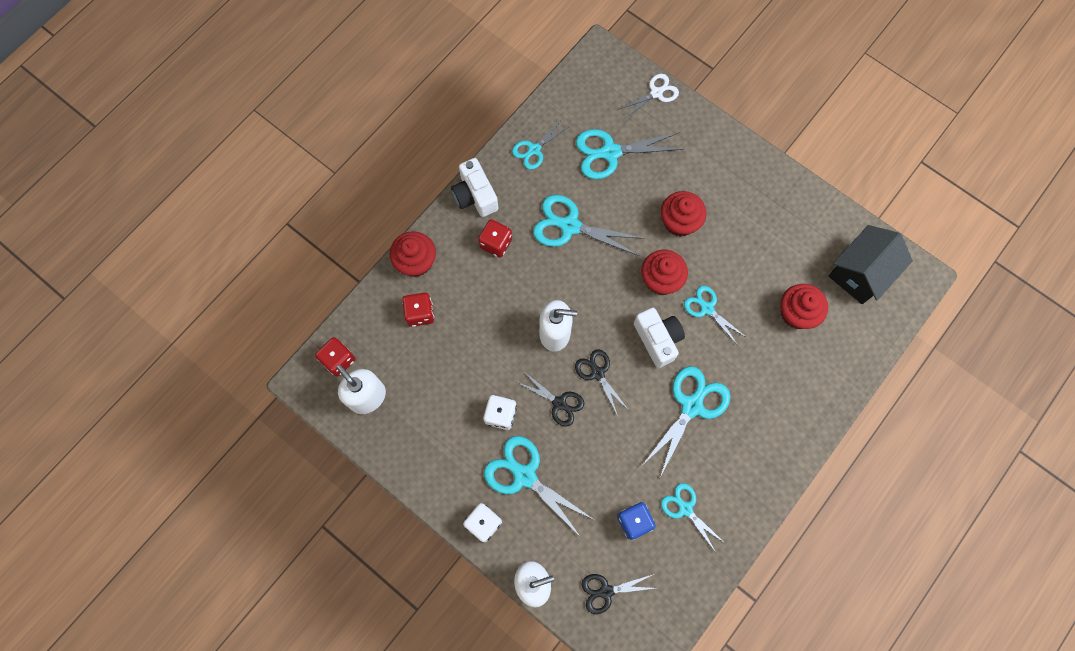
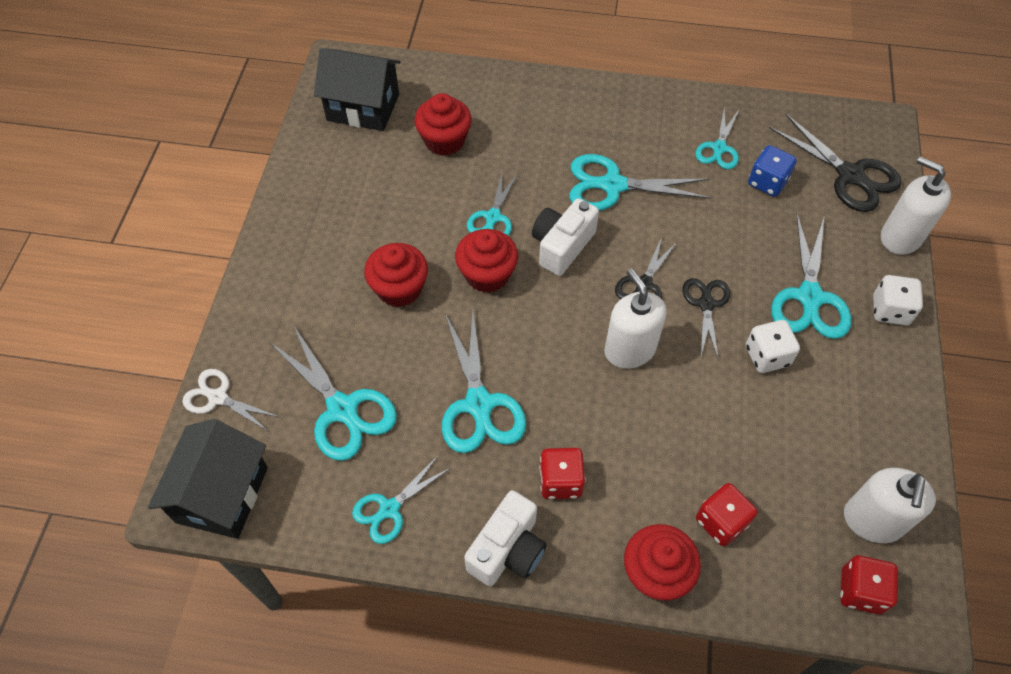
camera: 120 degrees left, 15 degrees down
(534, 149) = (389, 509): turquoise scissors -> turquoise scissors turned 120 degrees clockwise
(592, 74) = (222, 494): none -> black house
(606, 591) = (850, 175): black scissors -> black scissors, size x1.63

